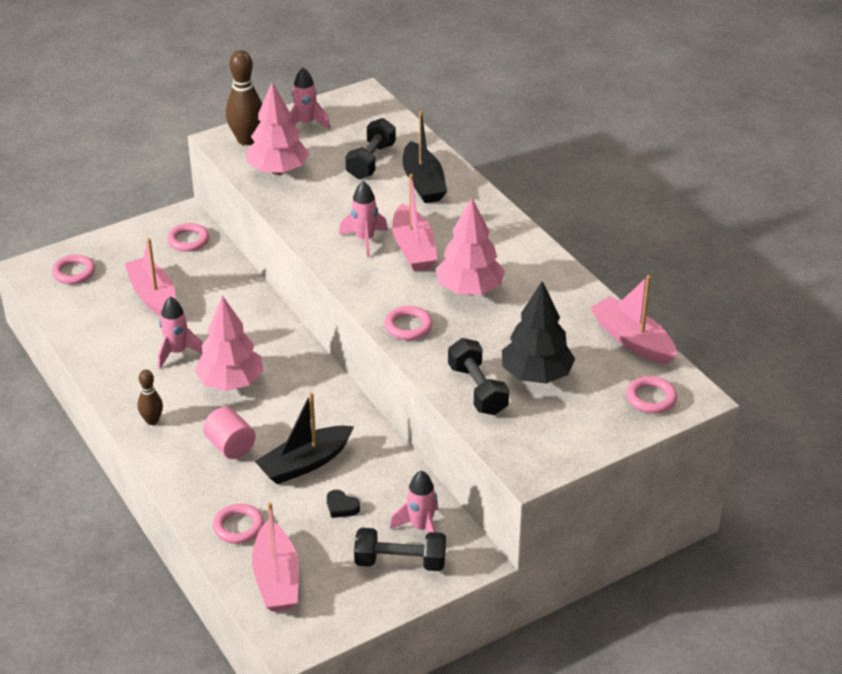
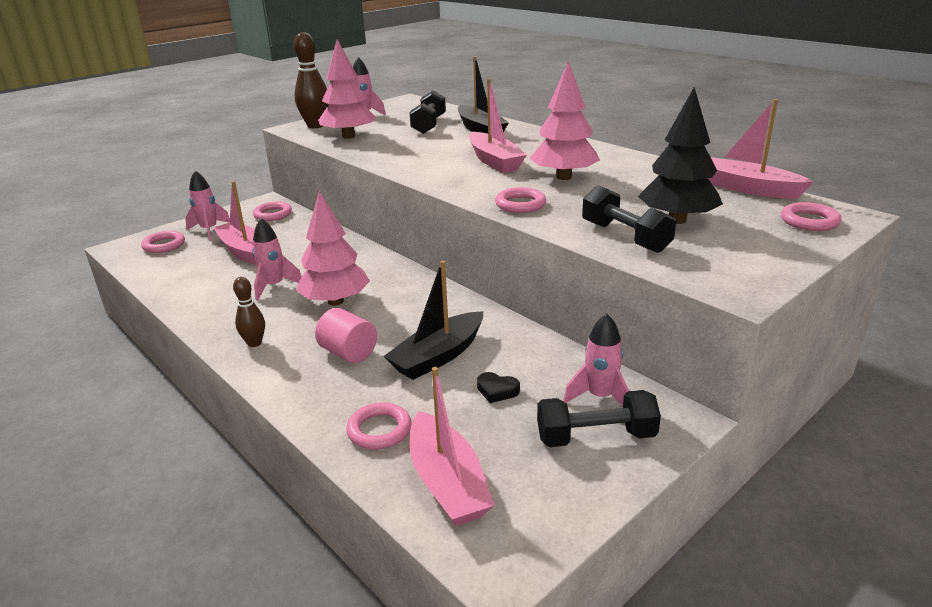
camera: 10 degrees left, 10 degrees down
(364, 240) = (446, 161): pink rocket -> pink rocket (209, 230)

